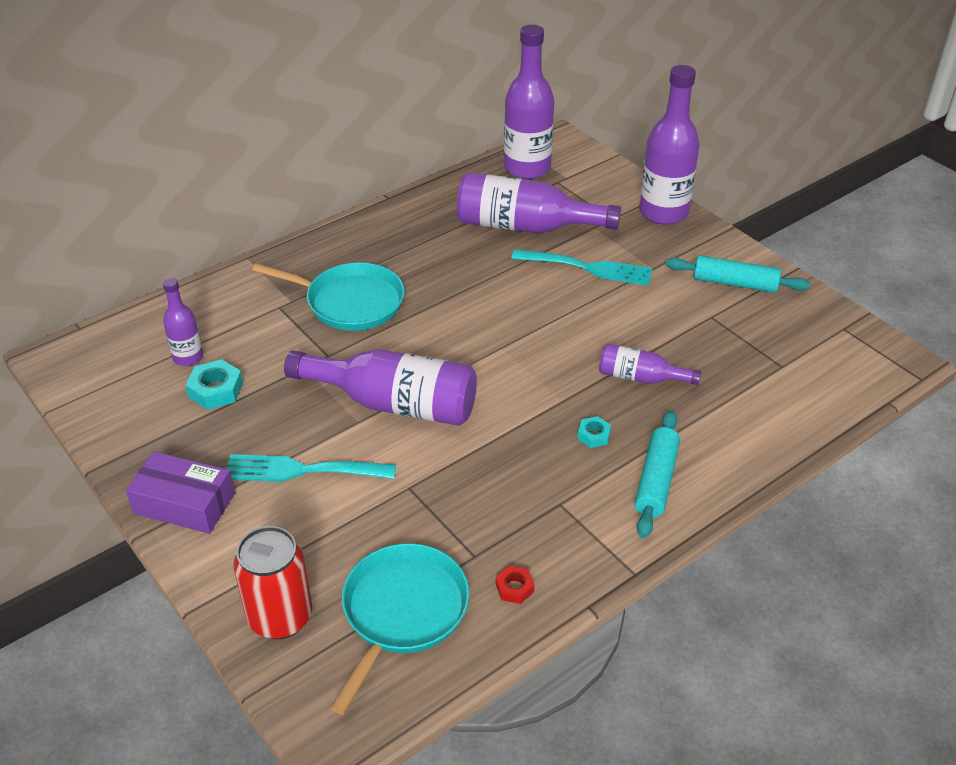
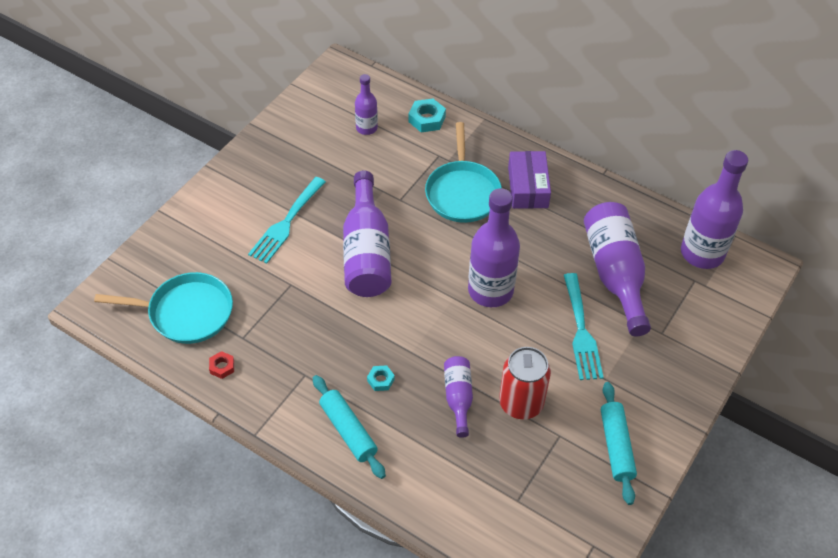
camera: 70 degrees right, 10 degrees up
(184, 503) = (239, 176): purple box -> purple box (528, 187)
(216, 390) = (341, 154): turquoise nut -> turquoise nut (427, 119)
(280, 617) = (167, 254): red can -> red can (521, 403)
(302, 470) = (286, 223): turquoise fork -> turquoise fork turned 135 degrees counterclockwise
(656, 481) = (348, 431): turquoise rolling pin -> turquoise rolling pin turned 60 degrees clockwise
(663, 212) = (694, 371): purple bottle -> purple bottle (490, 290)

